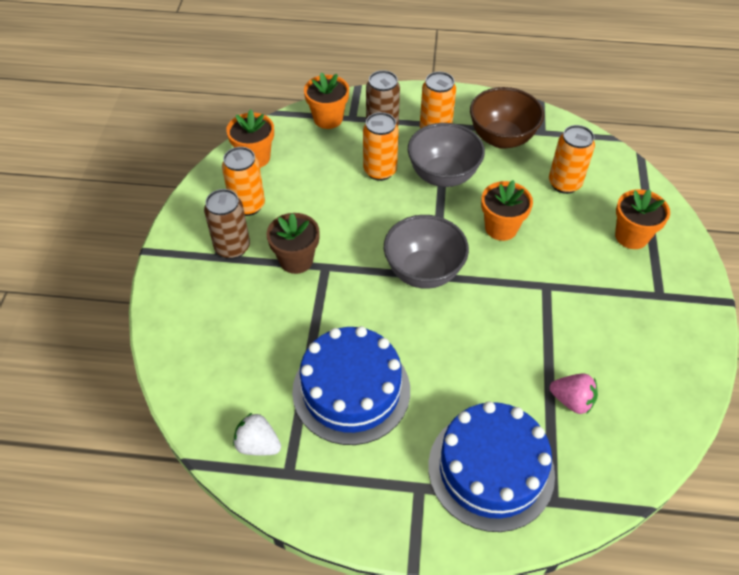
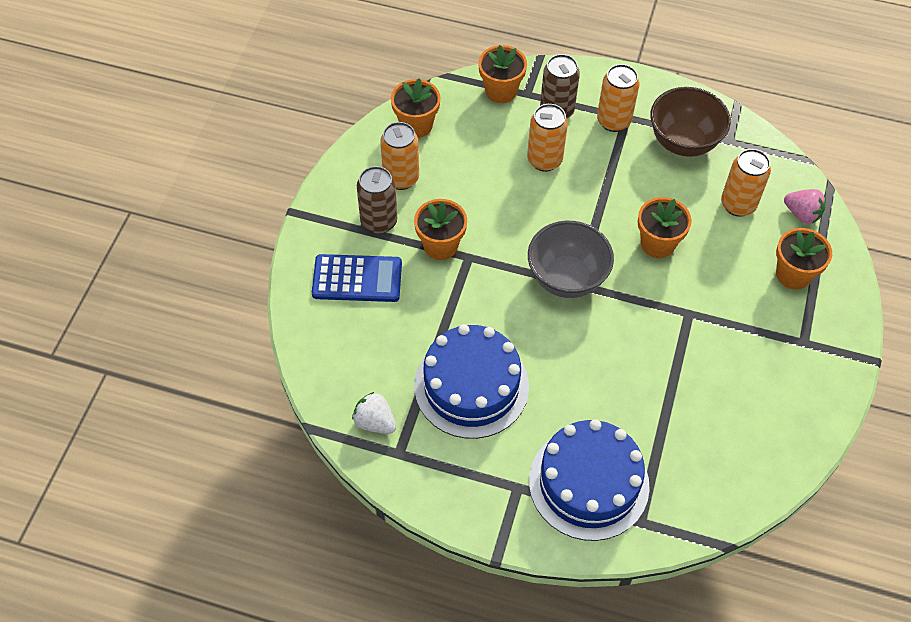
camera: 10 degrees right, 5 degrees up
(218, 304) = (357, 279): none -> blue calculator
(296, 260) = (440, 245): brown flower pot -> orange flower pot
(443, 175) = (610, 176): grey bowl -> none
(572, 400) = (683, 432): pink strawberry -> pink strawberry (802, 214)

